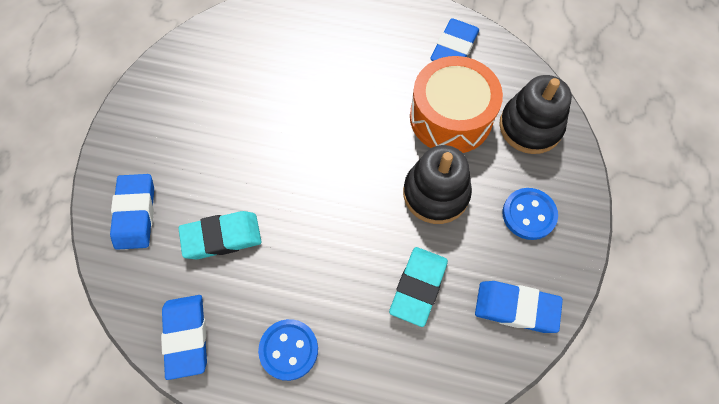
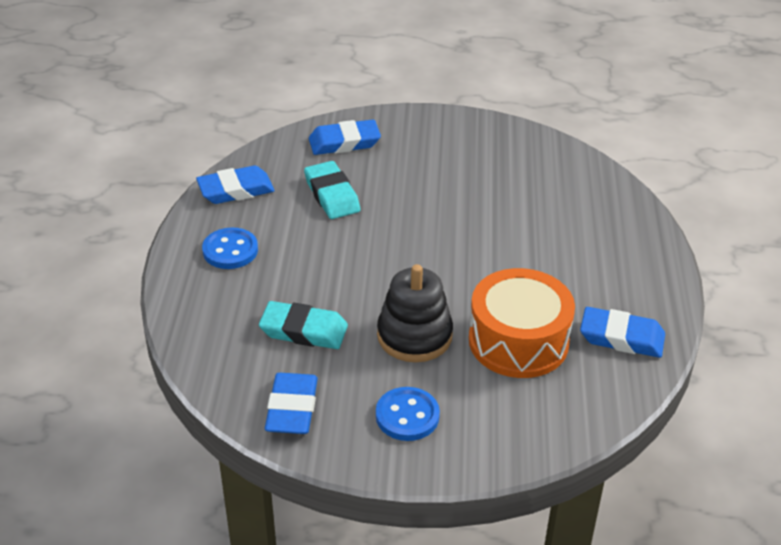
camera: 80 degrees right, 25 degrees down
(530, 127) = (529, 414): black stacking toy -> none

